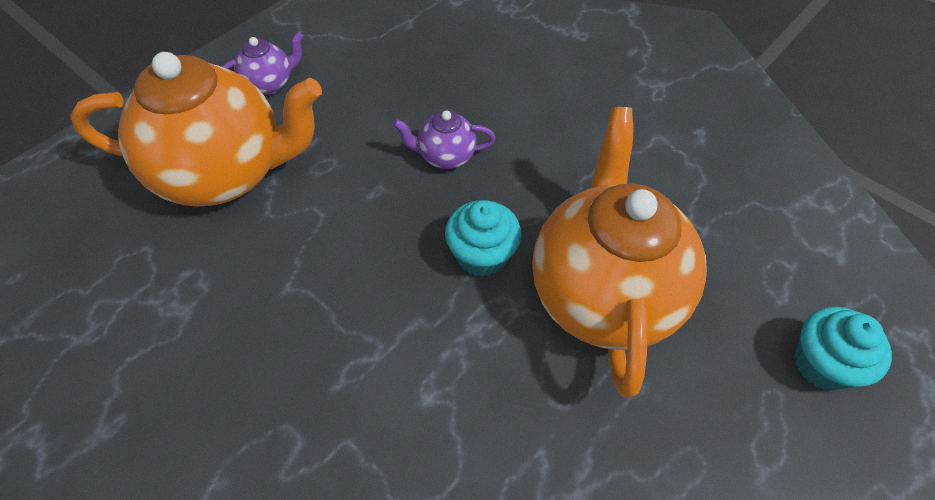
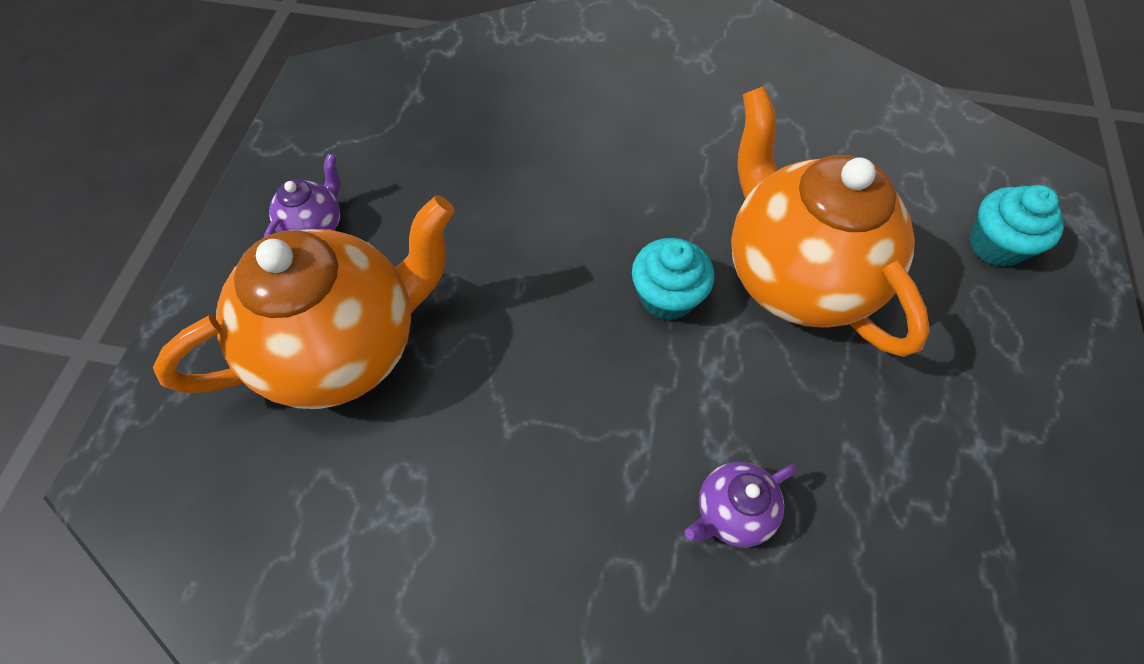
camera: 30 degrees left, 5 degrees up
(445, 156) = (561, 217): purple teapot -> purple teapot (731, 512)

